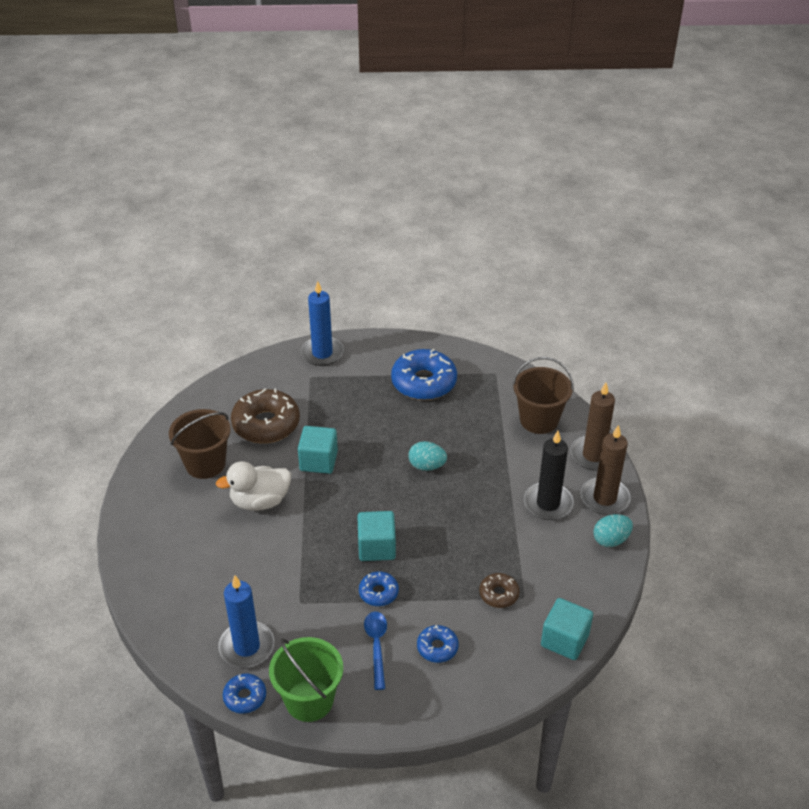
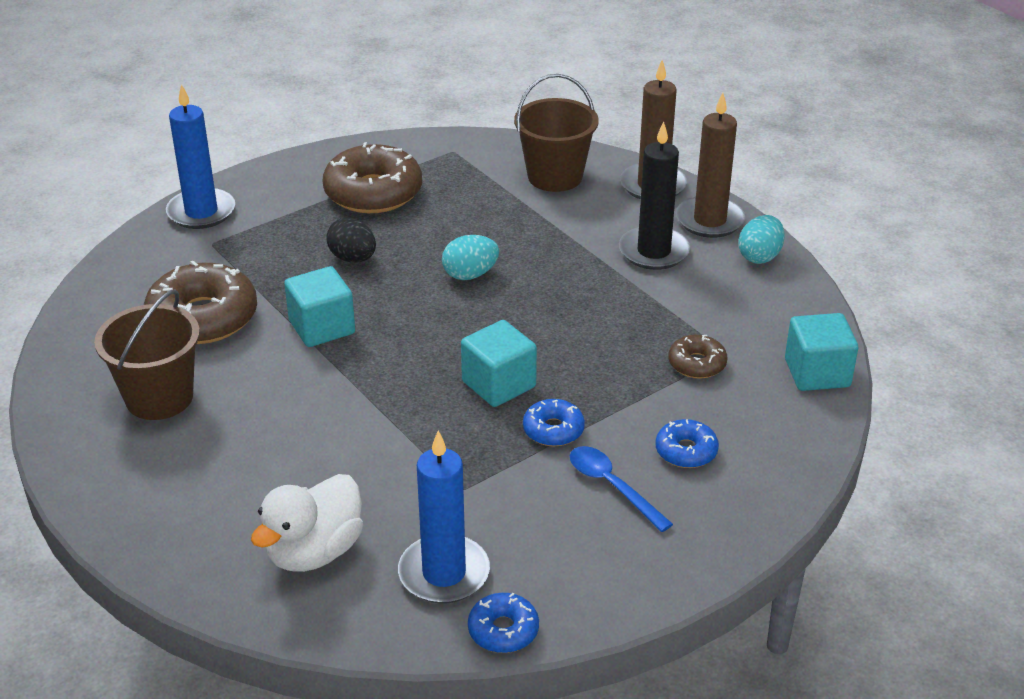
camera: 35 degrees left, 5 degrees down
(260, 501) = (286, 405): white duck -> white duck (314, 551)
(309, 700) = (591, 588): green bucket -> none
(373, 423) = (353, 258): none -> black egg
(424, 382) = (373, 192): blue donut -> brown donut

